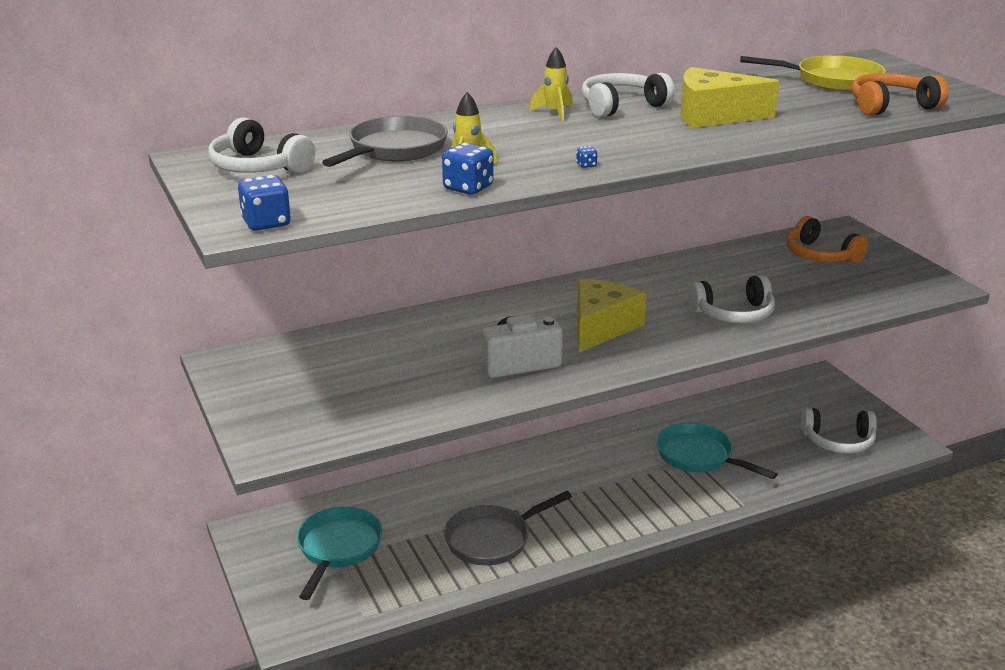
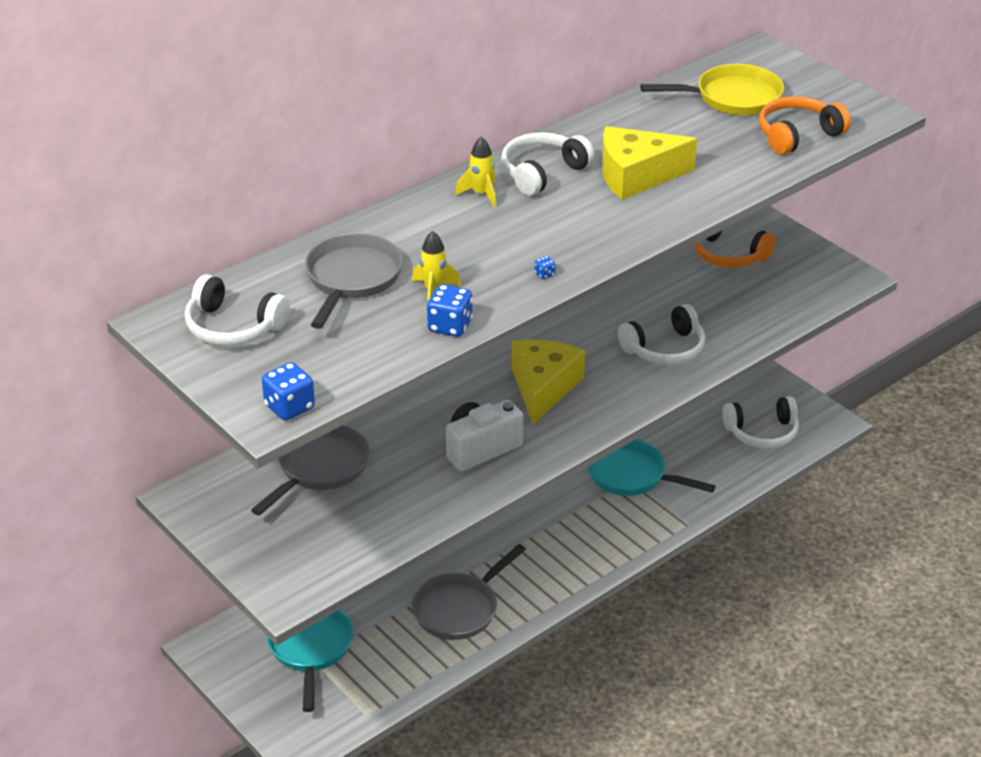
camera: 15 degrees left, 10 degrees up
(357, 357) = (320, 468): none -> grey pan

